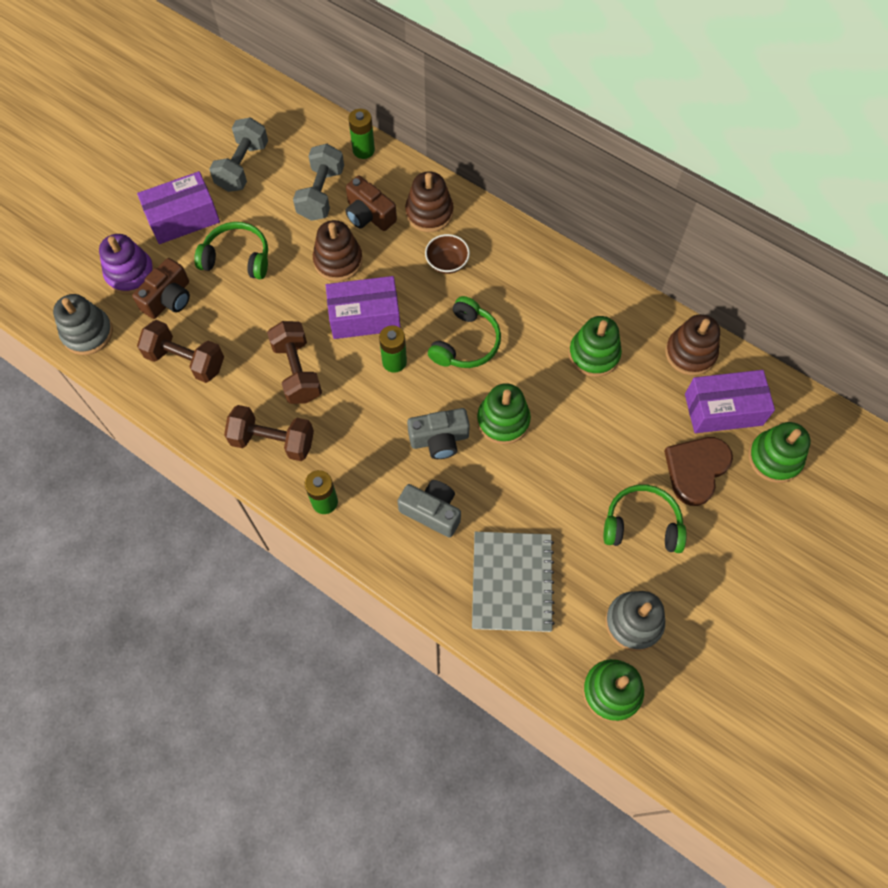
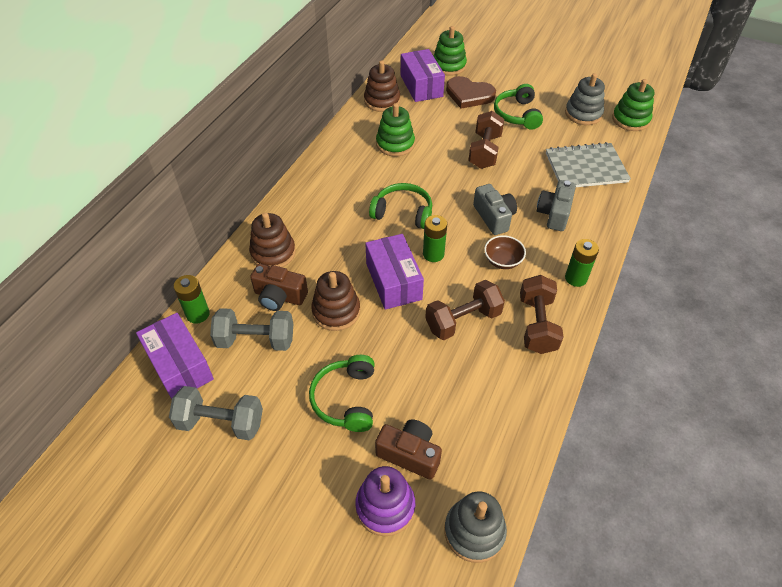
camera: 100 degrees left, 15 degrees down
(183, 218) = (299, 468): purple box -> purple box (179, 365)
(186, 360) = (479, 417): brown dumbbell -> brown dumbbell (484, 151)
(369, 215) = (279, 296): brown camera -> brown camera turned 75 degrees clockwise
(447, 262) = (326, 234): brown bowl -> brown bowl (502, 261)
(503, 420) = (465, 184): green stacking toy -> none

